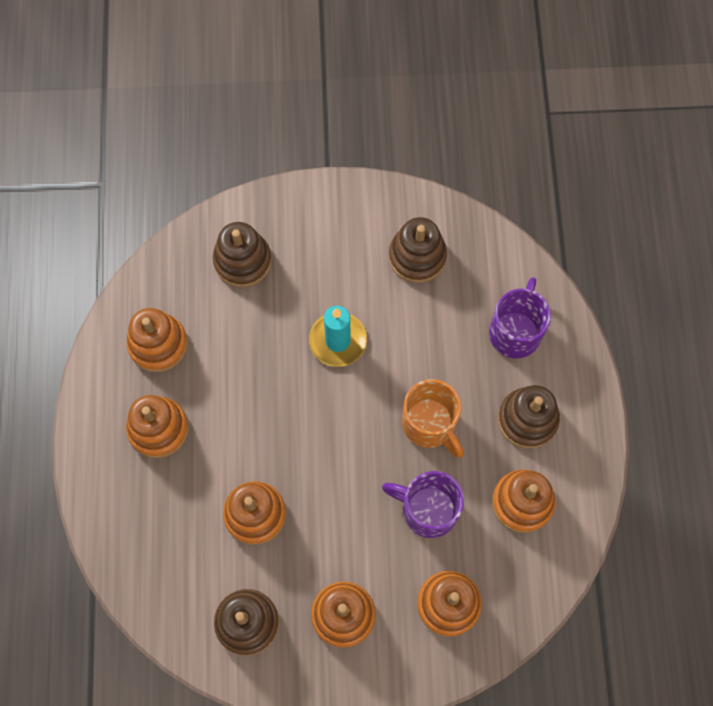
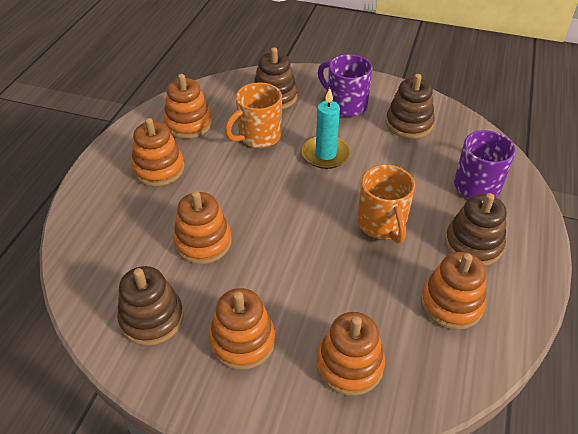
camera: 20 degrees right, 25 degrees down
(250, 337) = (258, 136): none -> orange mug
(427, 510) = (357, 283): purple mug -> purple mug (345, 105)

